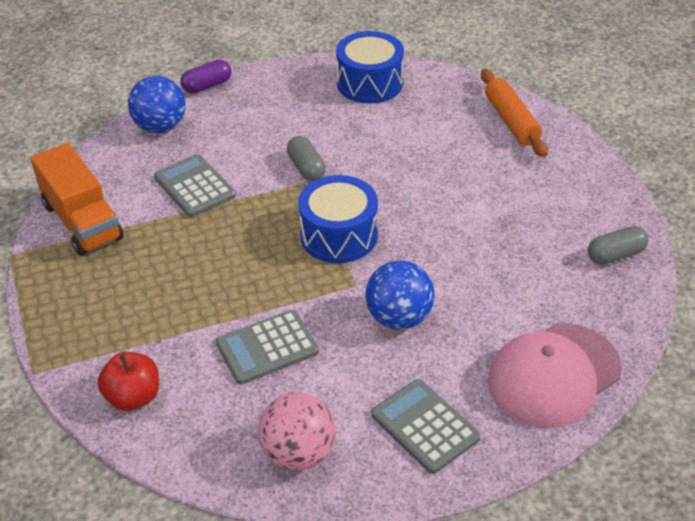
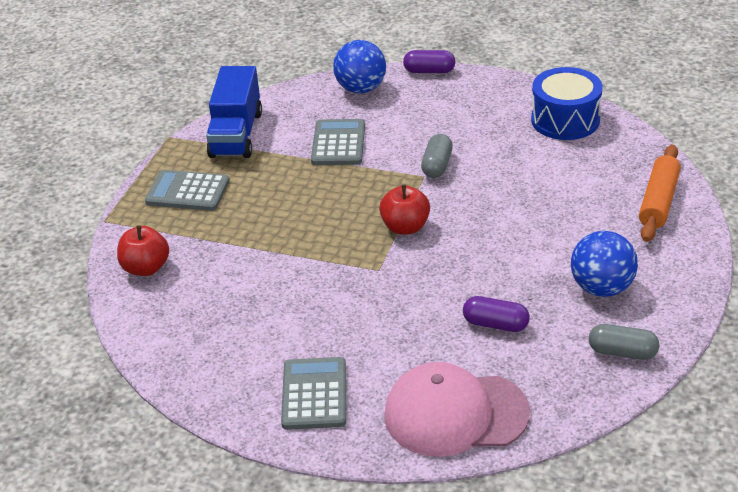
camera: 40 degrees right, 5 degrees down
(82, 221) = (236, 134): orange truck -> blue truck
(267, 348) = (265, 281): grey calculator -> grey calculator (187, 192)
(298, 453) = (209, 362): pink ball -> none
(338, 235) = (405, 227): blue drum -> red apple
(399, 318) = (383, 309): blue ball -> blue ball (601, 288)
(502, 282) = (495, 324): none -> purple capsule

